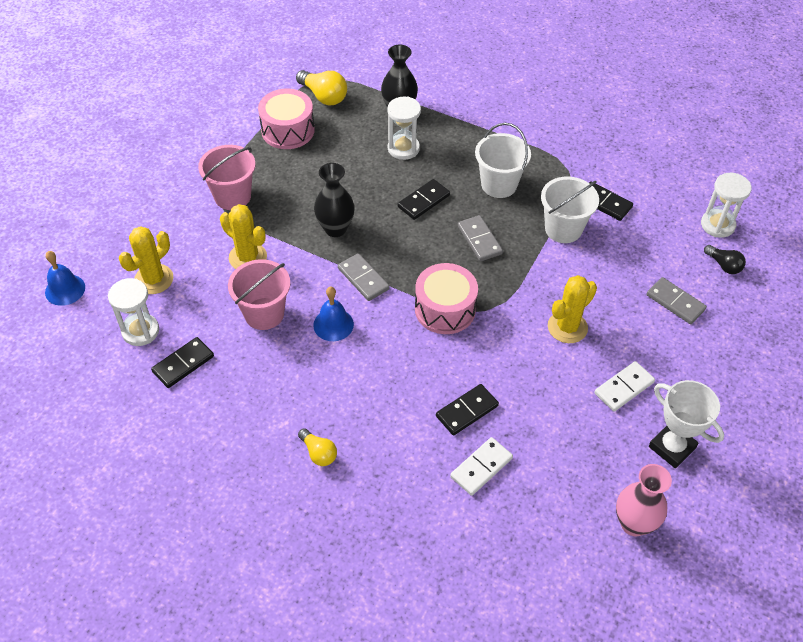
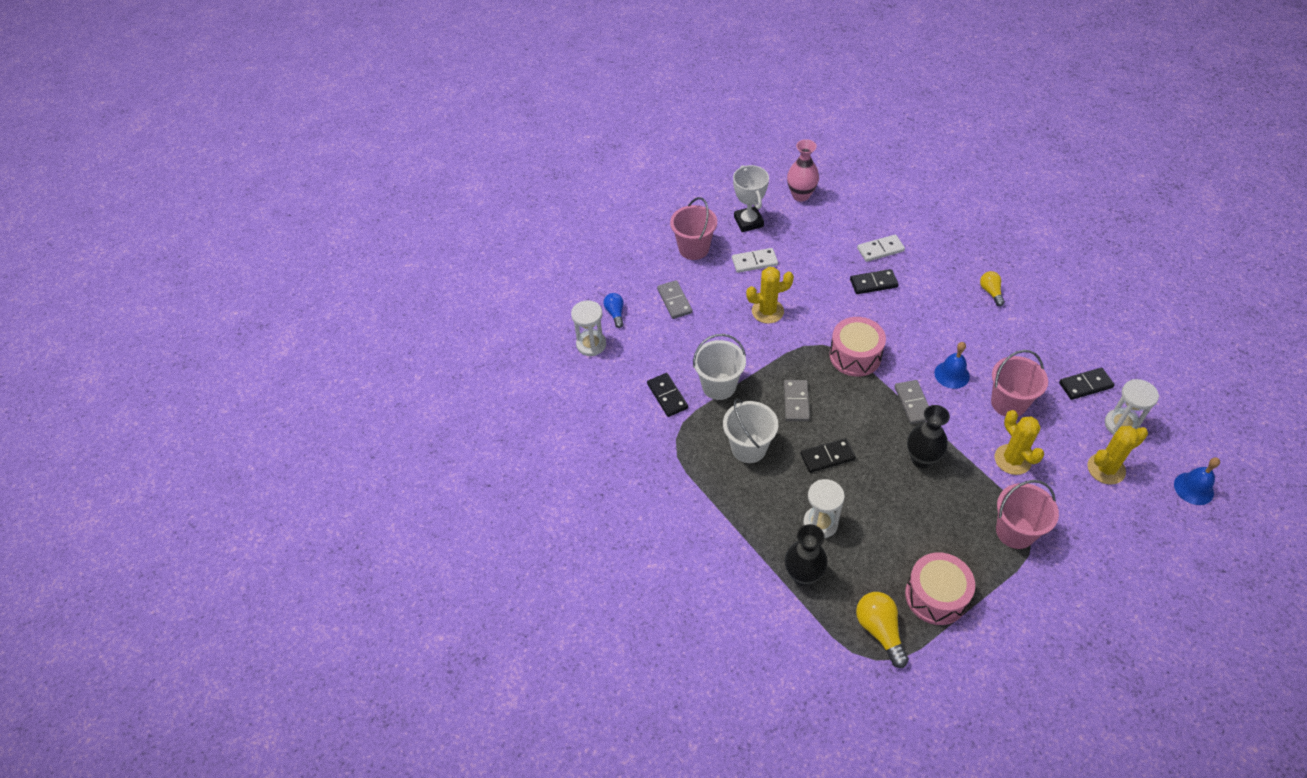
camera: 150 degrees left, 0 degrees up
(707, 379) = (694, 249): none -> pink bucket
(723, 265) = (615, 313): black light bulb -> blue light bulb

